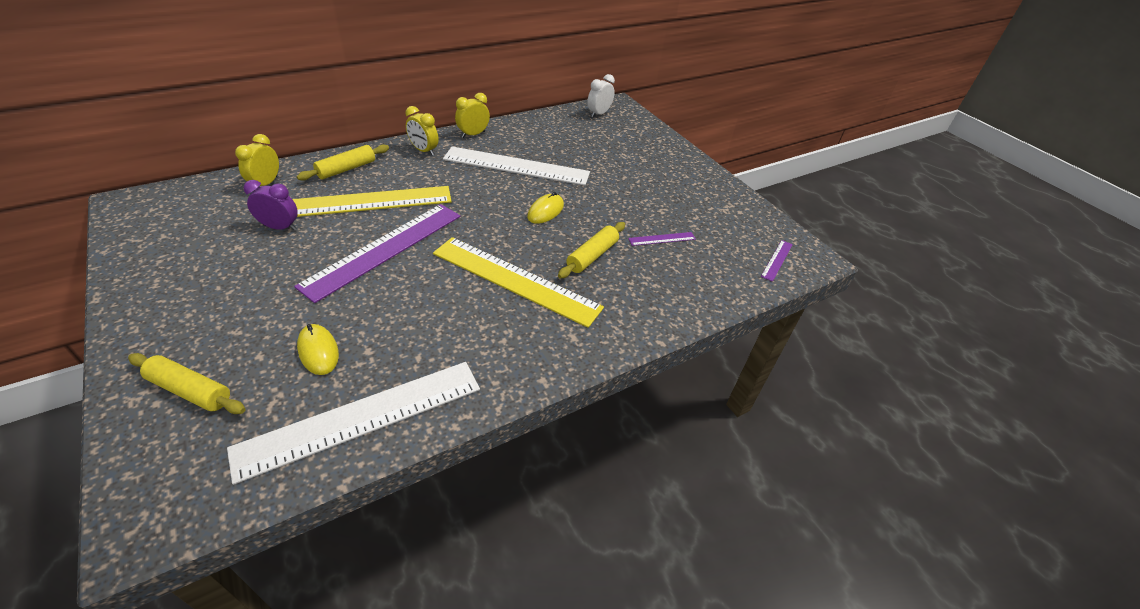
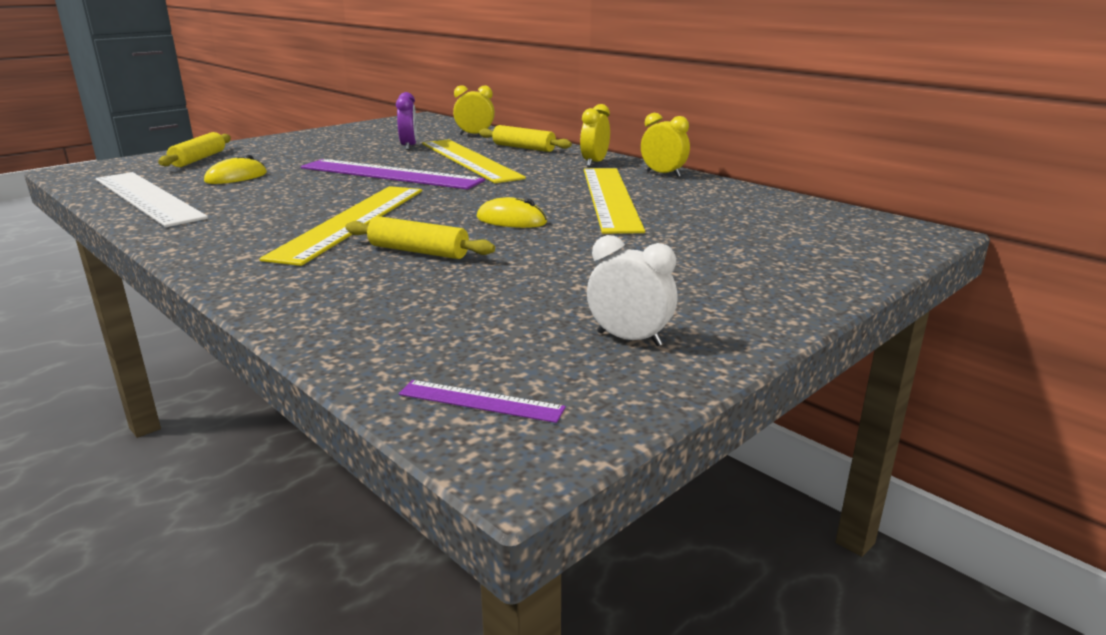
camera: 80 degrees right, 20 degrees down
(516, 166) = (610, 198): white ruler -> yellow ruler
(599, 114) = (854, 223): white clock -> white clock (629, 339)
(662, 239) = (490, 290): purple ruler -> none

